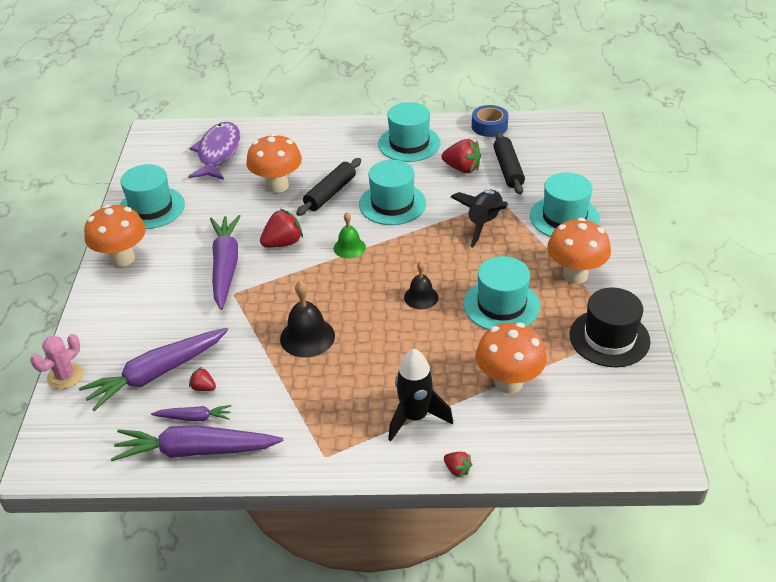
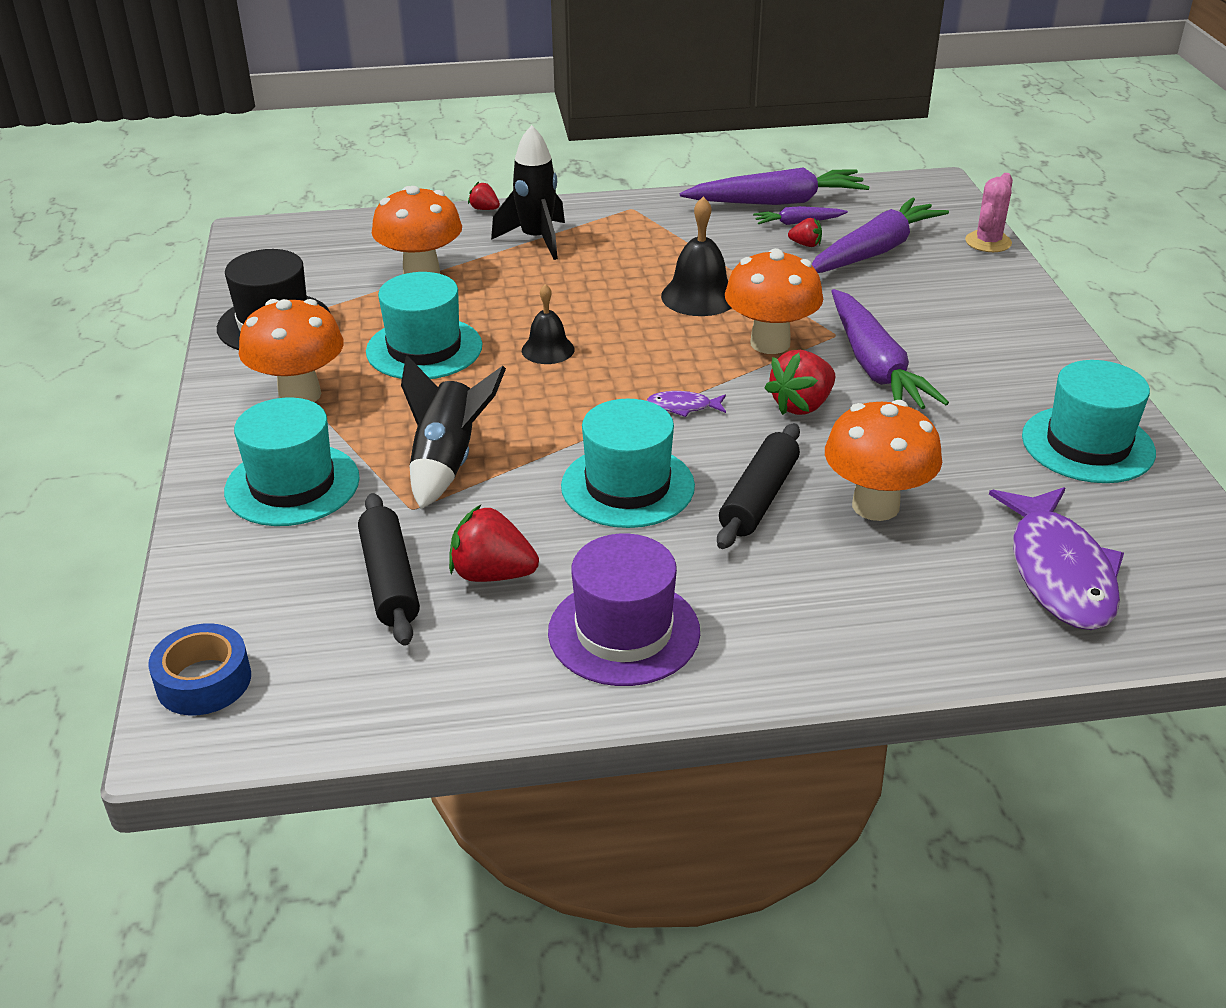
camera: 170 degrees right, 5 degrees down
(122, 258) = (1053, 365): orange mushroom -> orange mushroom (770, 343)
(349, 247) = (683, 407): green bell -> purple fish
(409, 144) = (624, 632): turquoise hat -> purple hat
(489, 126) = (425, 702): blue tape -> blue tape (204, 681)

